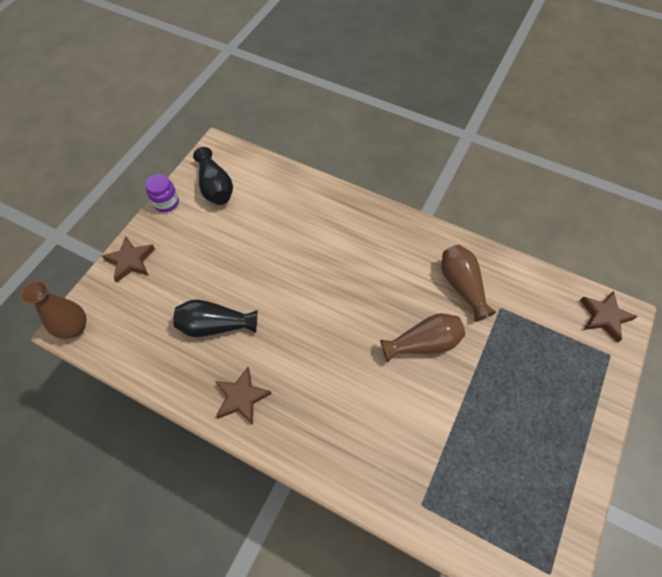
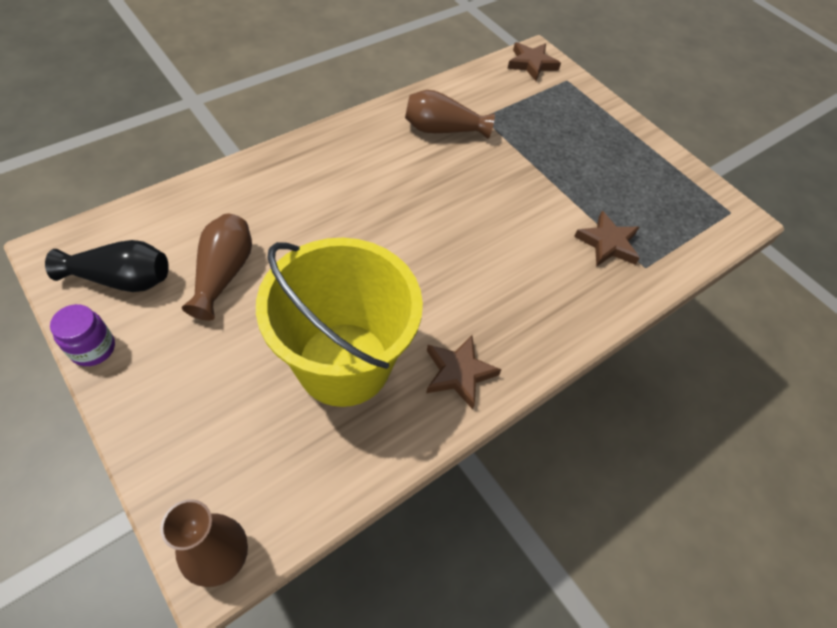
camera: 70 degrees left, 5 degrees down
(130, 261) = (159, 433): brown star -> brown star (607, 243)
(215, 325) = (344, 363): black vase -> yellow bucket
(423, 343) = (486, 187): brown vase -> brown vase (223, 274)

